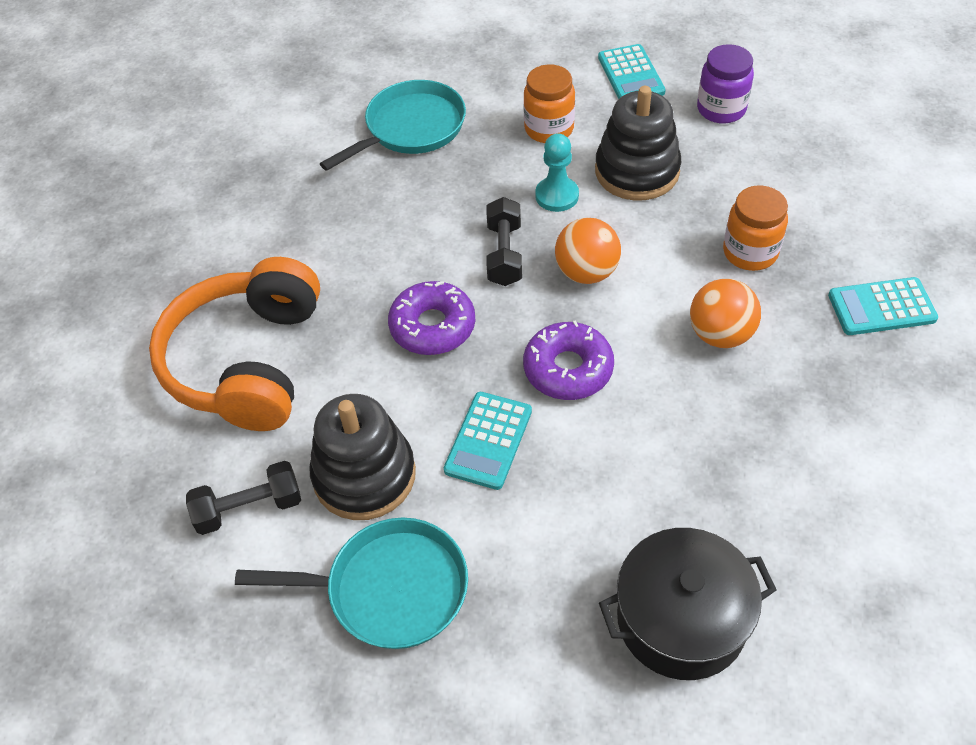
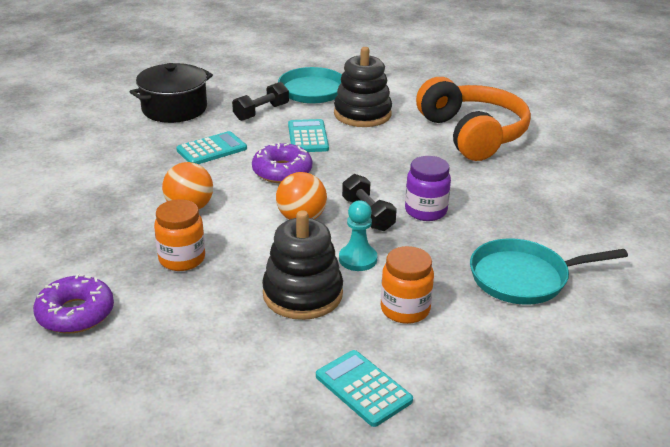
camera: 150 degrees right, 20 degrees down
(249, 508) = (407, 95): black dumbbell -> black dumbbell (261, 112)
(411, 128) = (524, 278): turquoise pan -> turquoise pan turned 60 degrees clockwise
(432, 326) = (382, 170): purple donut -> purple donut (75, 313)
(721, 109) = (248, 375): purple jar -> purple jar (425, 211)
(881, 307) = (71, 249): turquoise calculator -> turquoise calculator (211, 149)

